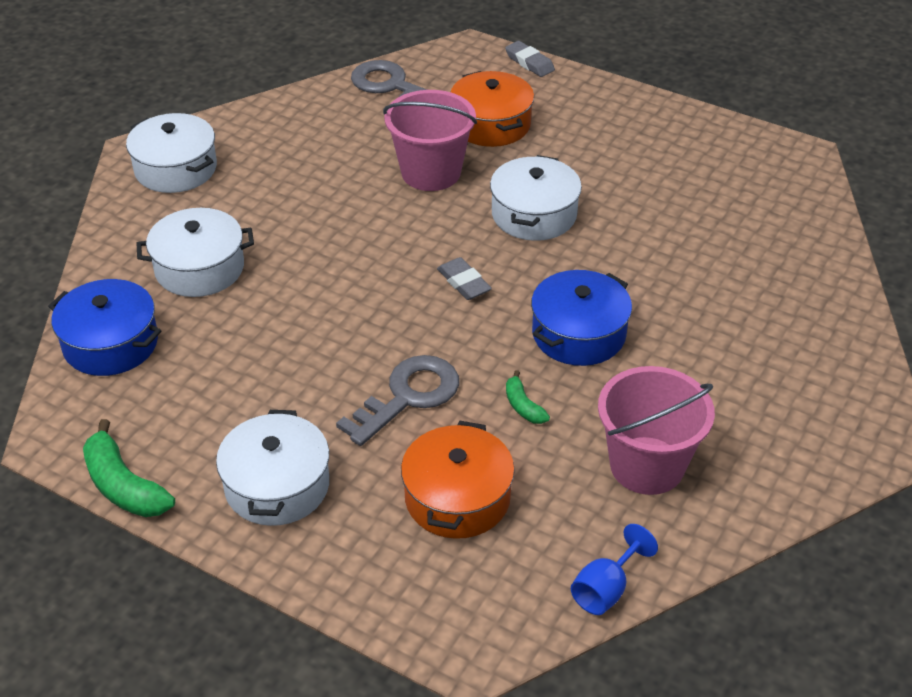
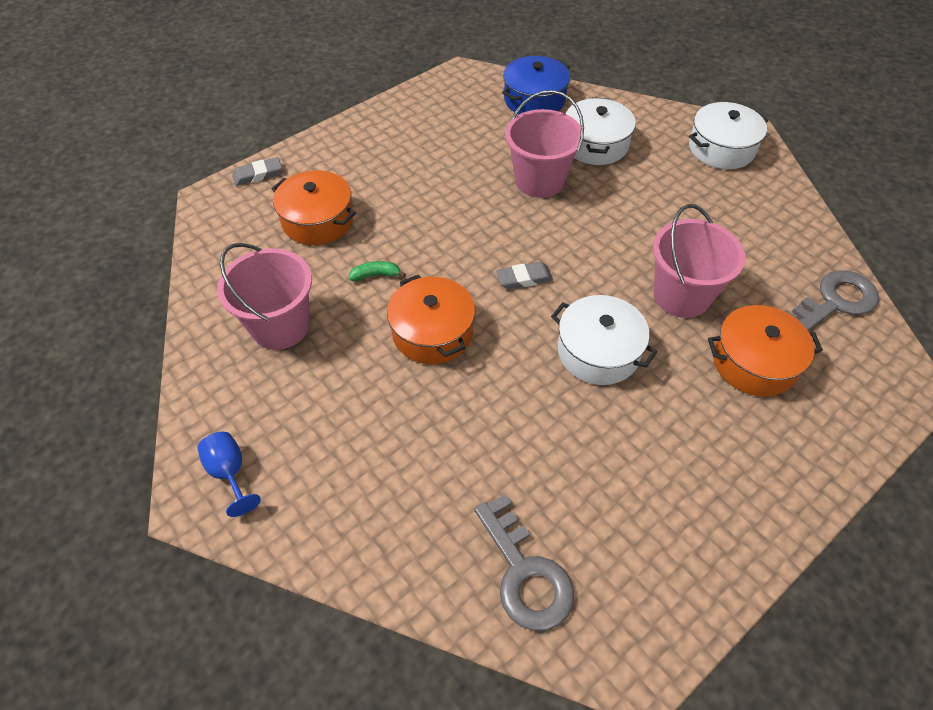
camera: 110 degrees right, 10 degrees up
(124, 486) = (413, 93): green banana -> none
(277, 485) = (377, 147): white pot -> none
(290, 303) = (539, 180): none -> pink bucket
(408, 396) = (418, 218): grey key -> grey key (525, 573)
(529, 63) = (877, 434): grey eraser -> grey eraser (258, 175)
(578, 334) = (432, 332): blue pot -> orange pot
(606, 589) = (202, 269): blue goblet -> blue goblet (230, 473)

